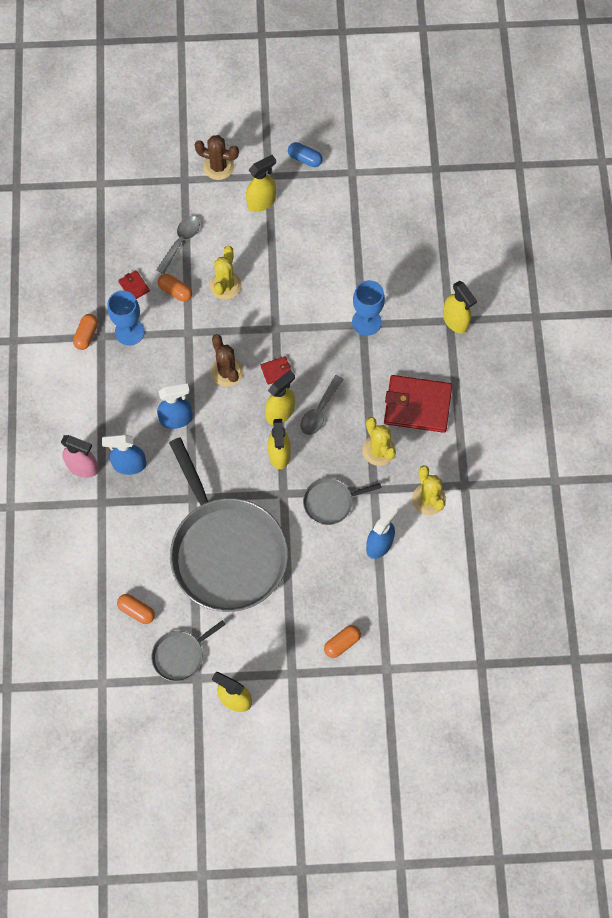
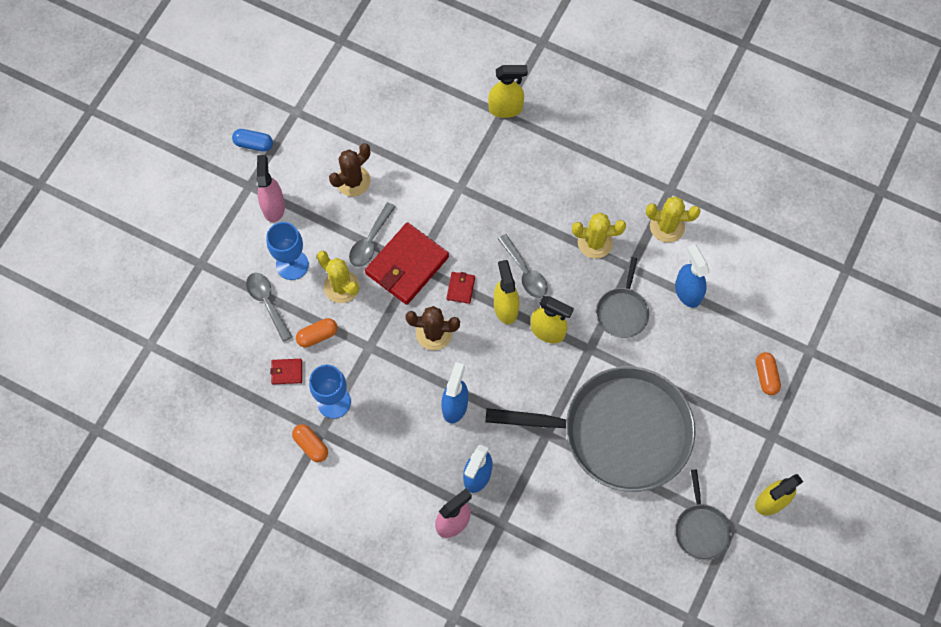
camera: 60 degrees left, 0 degrees up
(136, 611) = (634, 548): orange capsule -> none
(218, 167) = (208, 225): brown cactus -> brown cactus (353, 181)
(261, 202) = (273, 207): yellow spray bottle -> pink spray bottle
(275, 285) = (370, 241): none -> grey spoon
(305, 159) = (253, 144): blue capsule -> blue capsule turned 45 degrees clockwise
(366, 322) = (459, 183): blue goblet -> blue goblet (292, 264)
(417, 405) = (570, 186): red wallet -> red wallet (407, 265)

